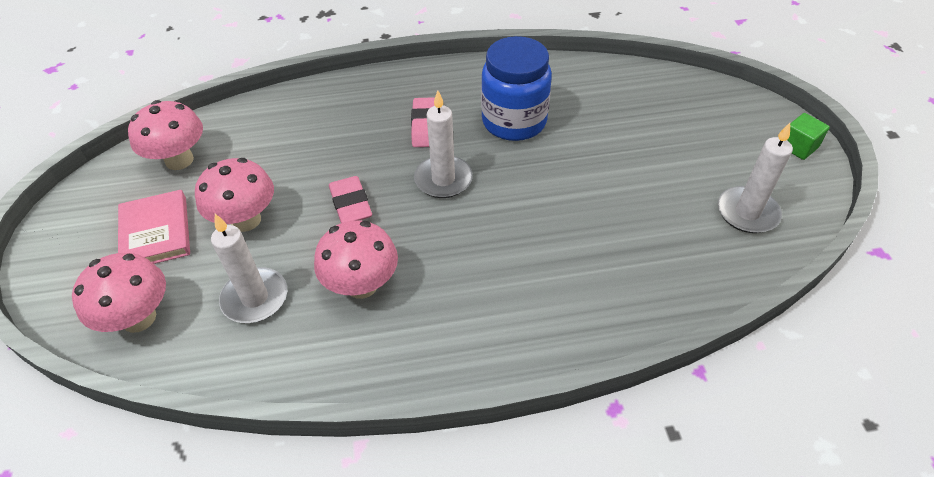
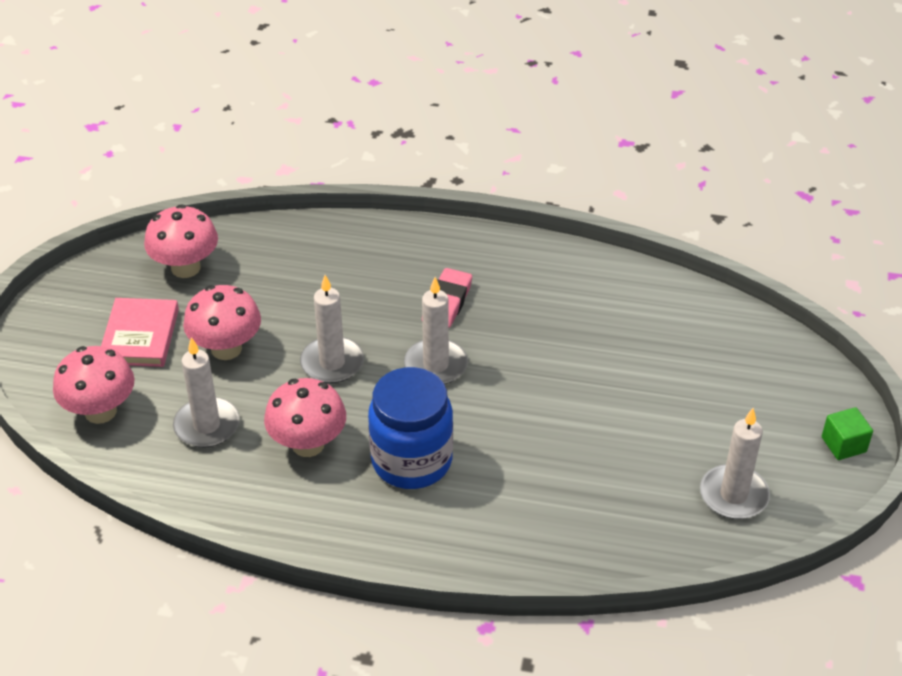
camera: 20 degrees right, 5 degrees down
(351, 204) = (332, 363): pink eraser -> white candle
(514, 121) = (543, 324): blue jar -> blue jar (411, 461)

